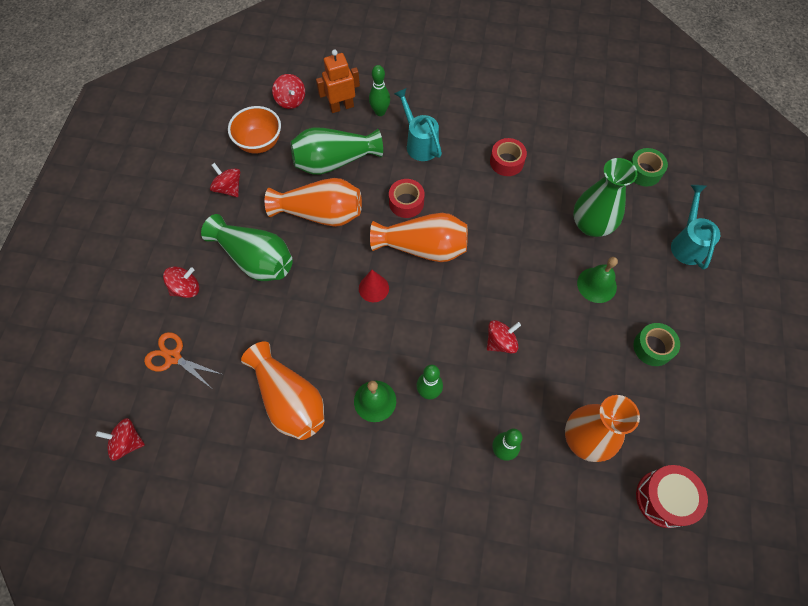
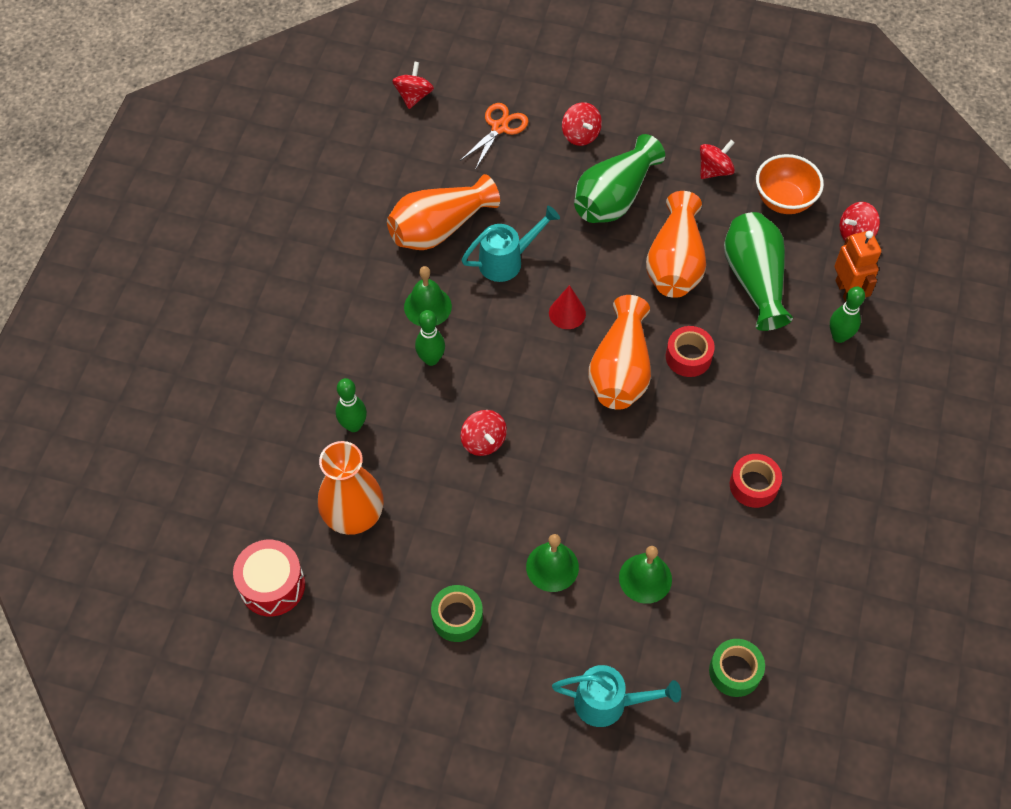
camera: 95 degrees right, 5 degrees down
(419, 143) = (785, 380): turquoise watering can -> turquoise watering can (507, 261)
(591, 225) = (645, 578): green vase -> green bell

